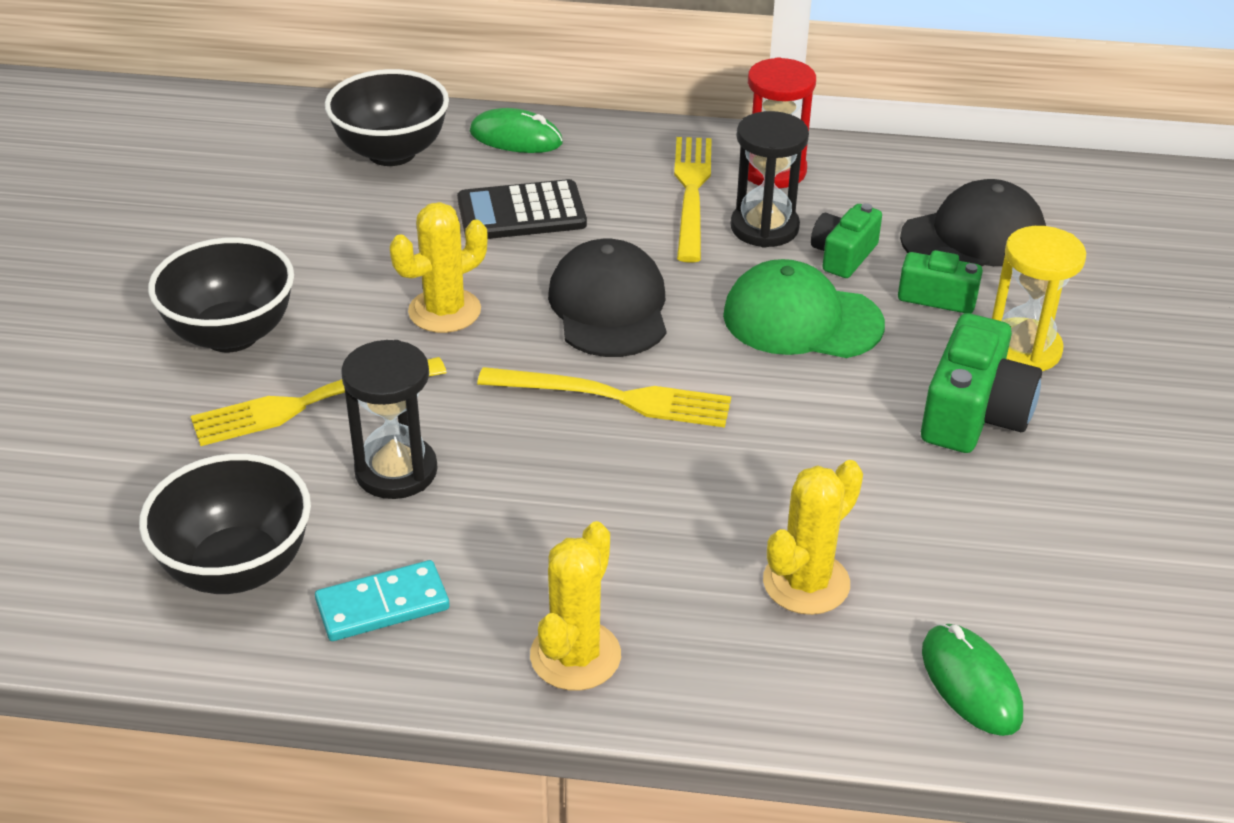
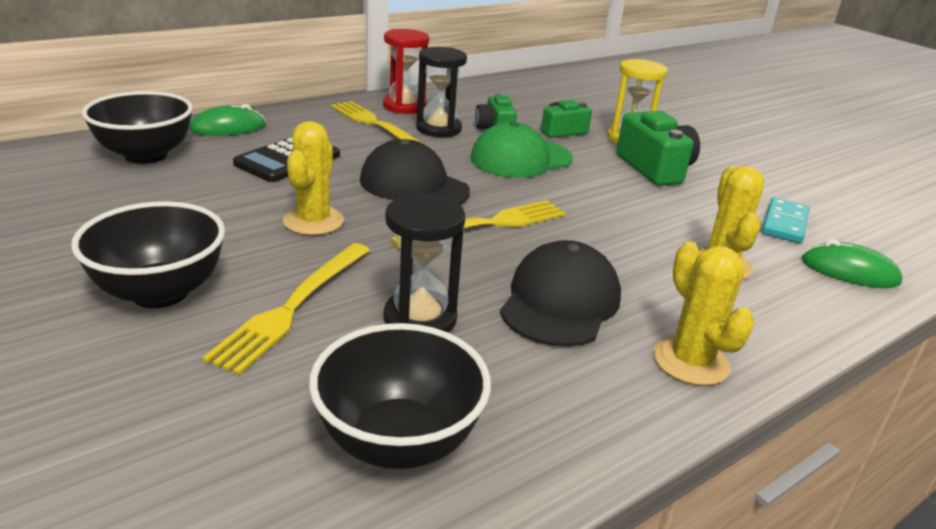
camera: 45 degrees left, 10 degrees down
(382, 605) = (540, 402): turquoise domino -> turquoise domino (784, 223)
(973, 237) = (538, 107): black cap -> black cap (560, 302)

